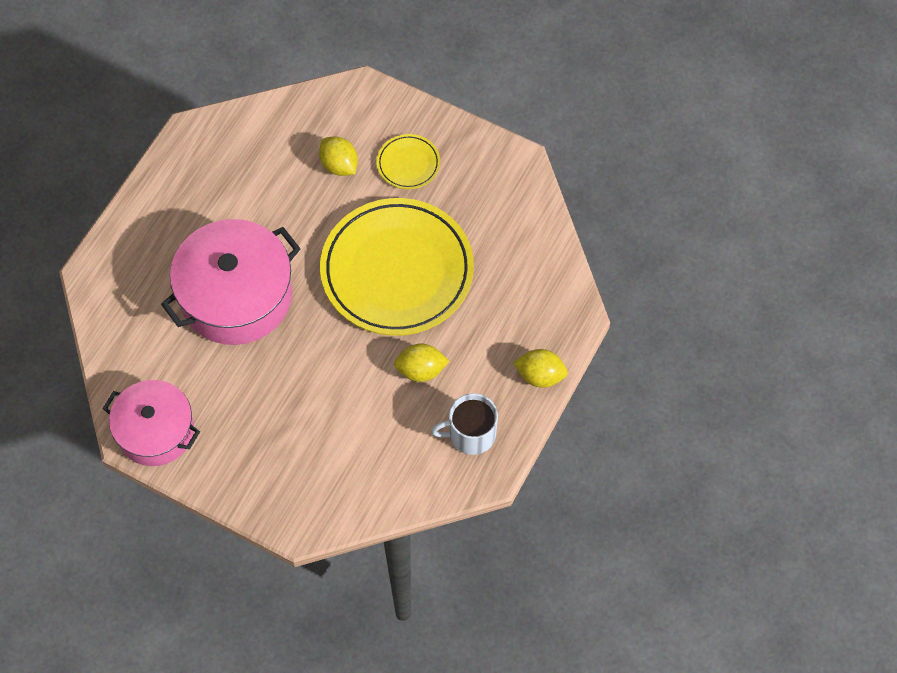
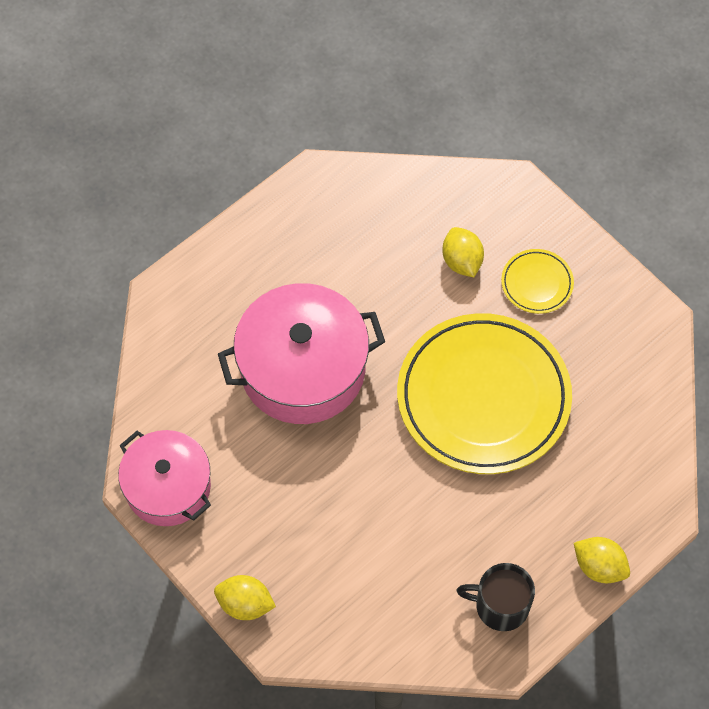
camera: 20 degrees right, 0 degrees up
(421, 370) = (471, 516): yellow lemon -> yellow lemon (245, 604)
(470, 434) = (500, 606): white mug -> black mug

